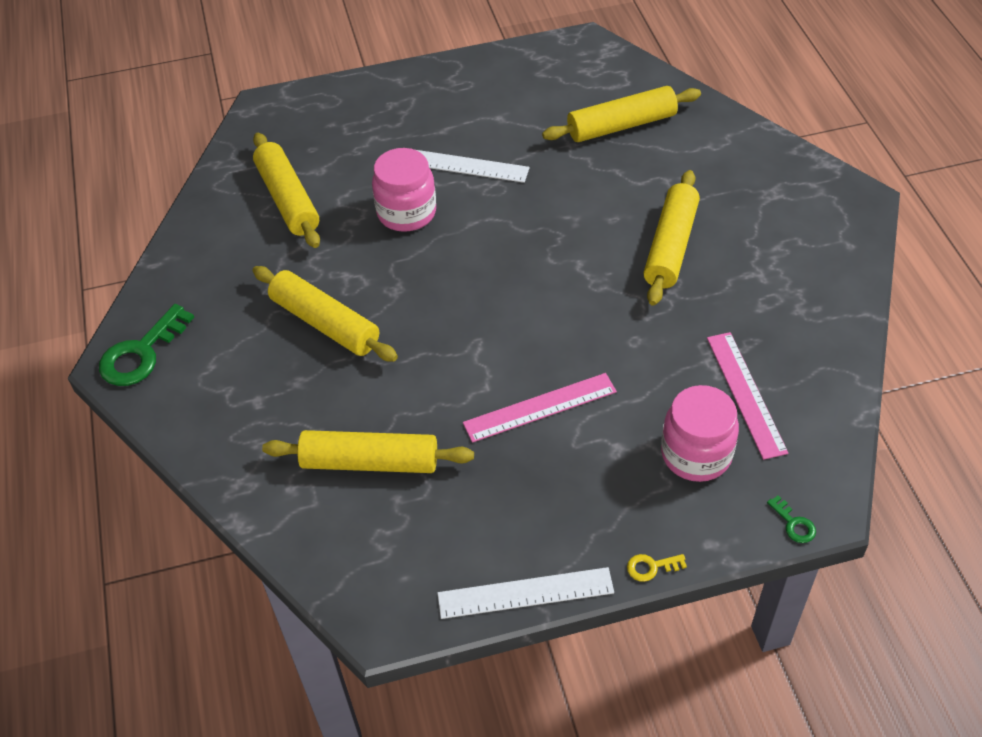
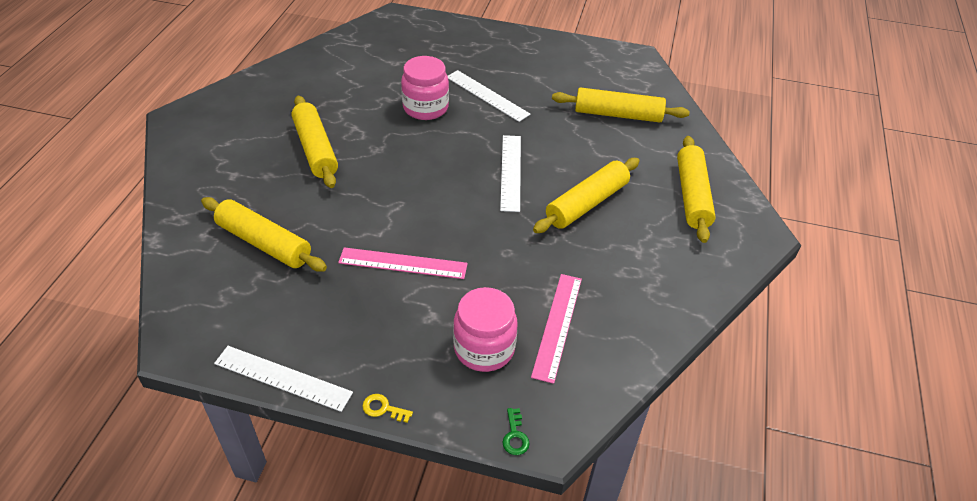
camera: 25 degrees right, 5 degrees down
(141, 353) = (196, 118): green key -> none
(288, 199) = (360, 70): yellow rolling pin -> yellow rolling pin (692, 195)
(564, 247) = (510, 172): none -> white ruler

